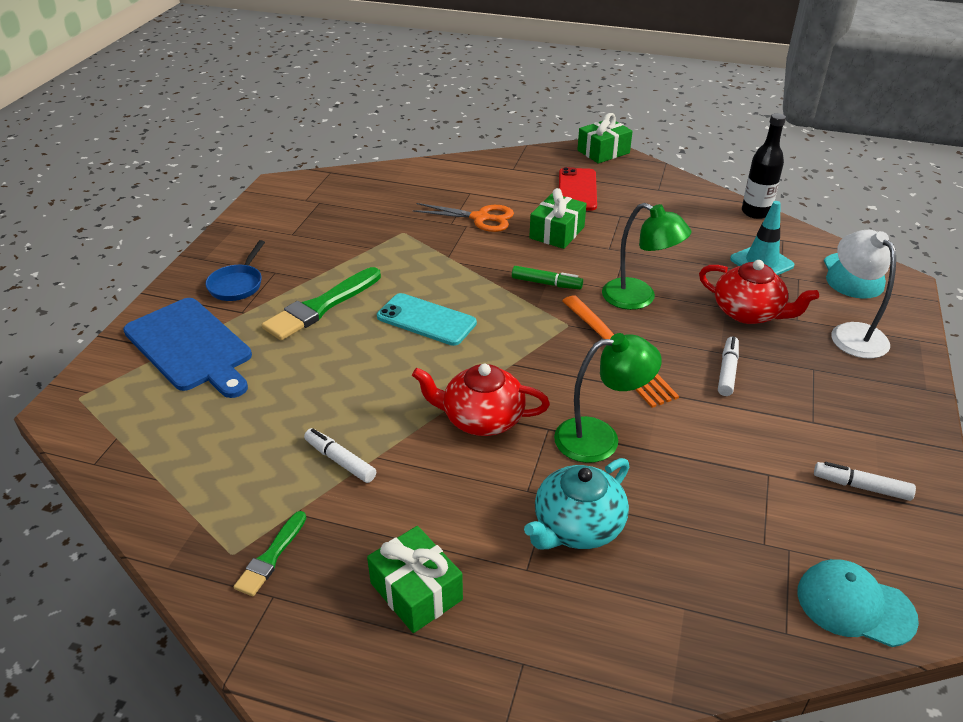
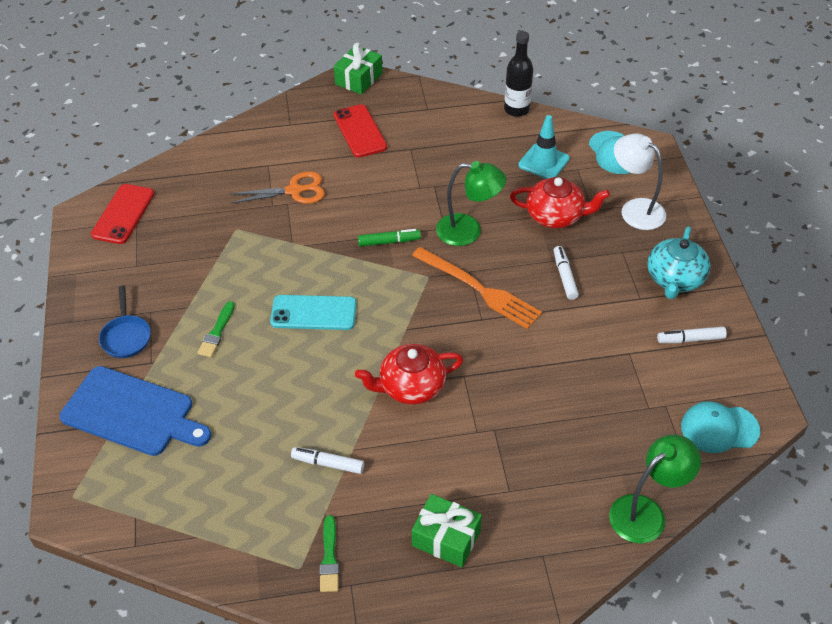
camera: 25 degrees left, 10 degrees up
(312, 194) = (123, 214): none -> red phone
(321, 307) = (217, 332): green brush -> green brush, size x0.56
(557, 232) = (368, 185): green gift -> none
(577, 526) = (525, 445): turquoise teapot -> turquoise teapot (675, 279)
(600, 438) = (504, 369): green lamp -> green lamp (646, 512)

